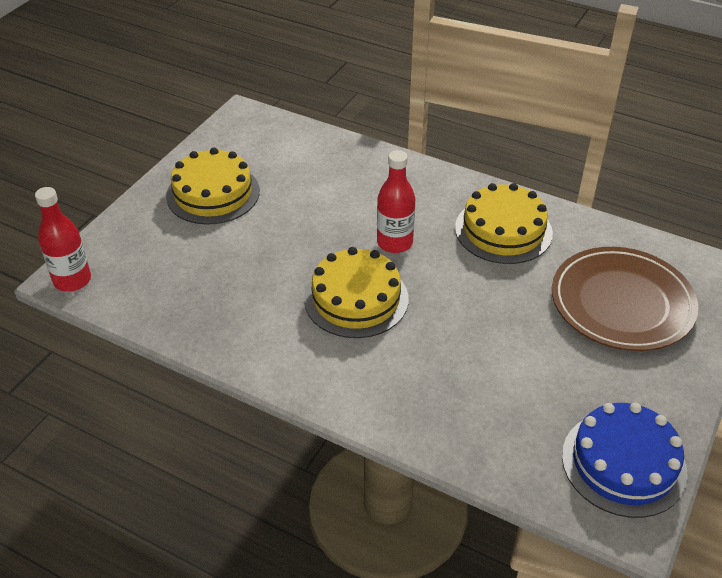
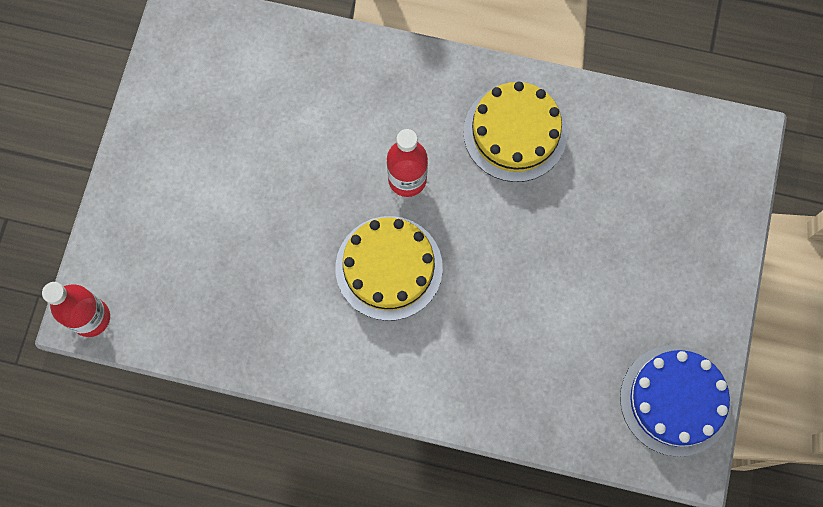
camera: 15 degrees left, 30 degrees up
(213, 193) = (191, 154): yellow cake -> none
(622, 303) = (649, 206): brown plate -> none

